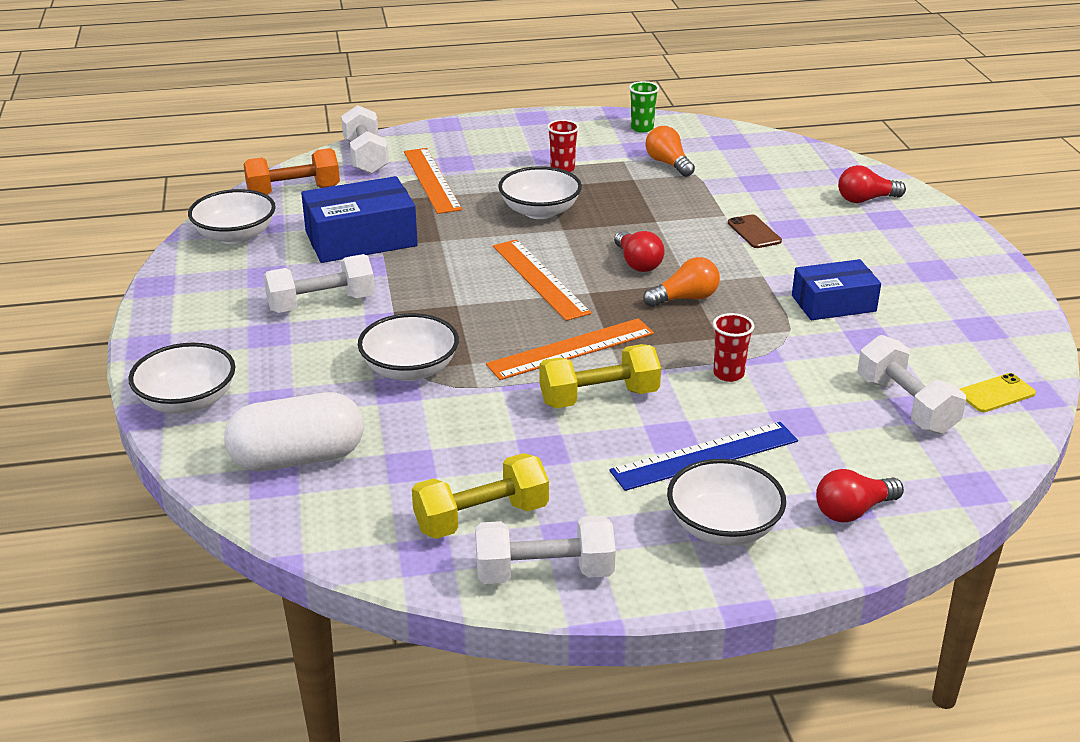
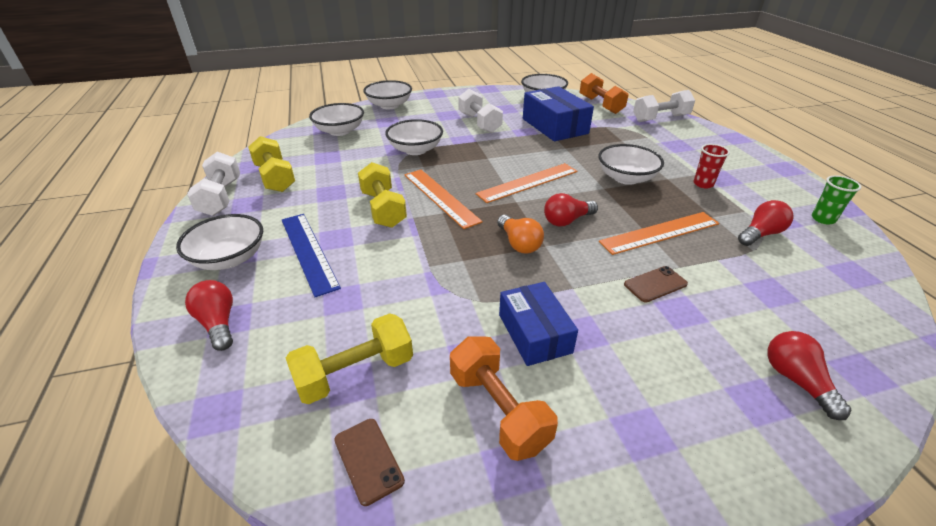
camera: 85 degrees right, 5 degrees up
(298, 458) = (340, 131): white capsule -> white bowl
(432, 180) = (645, 139): orange ruler -> orange ruler (660, 233)
(668, 164) = (760, 234): orange light bulb -> red light bulb
(728, 374) = (410, 264): red cup -> none
(906, 405) = (355, 373): white dumbbell -> yellow dumbbell
(928, 329) = (498, 410): none -> orange dumbbell
(996, 393) = (368, 460): yellow phone -> brown phone

